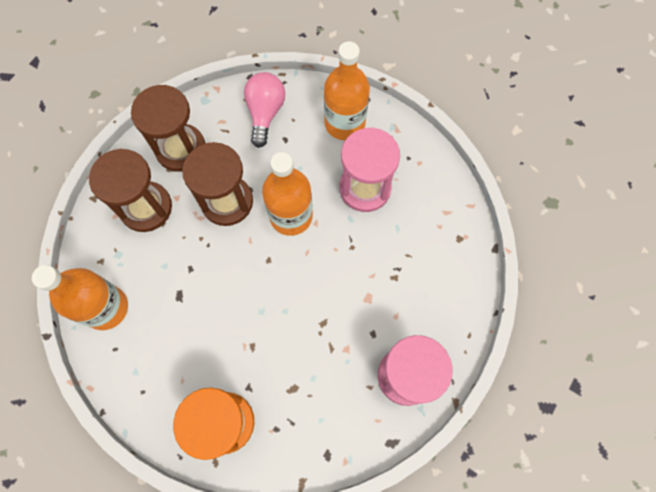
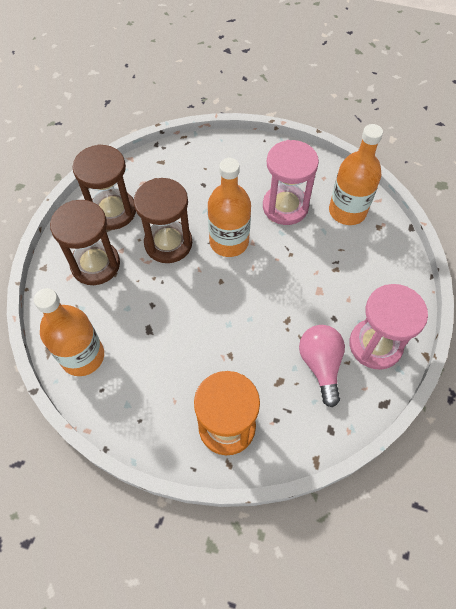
camera: 15 degrees left, 10 degrees down
(265, 113) = (179, 168): pink light bulb -> pink light bulb (320, 365)
(344, 123) = (250, 162): orange bottle -> orange bottle (347, 211)

